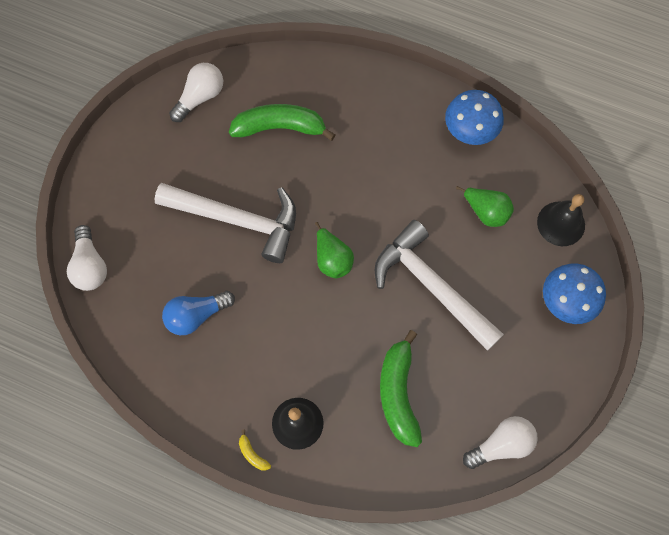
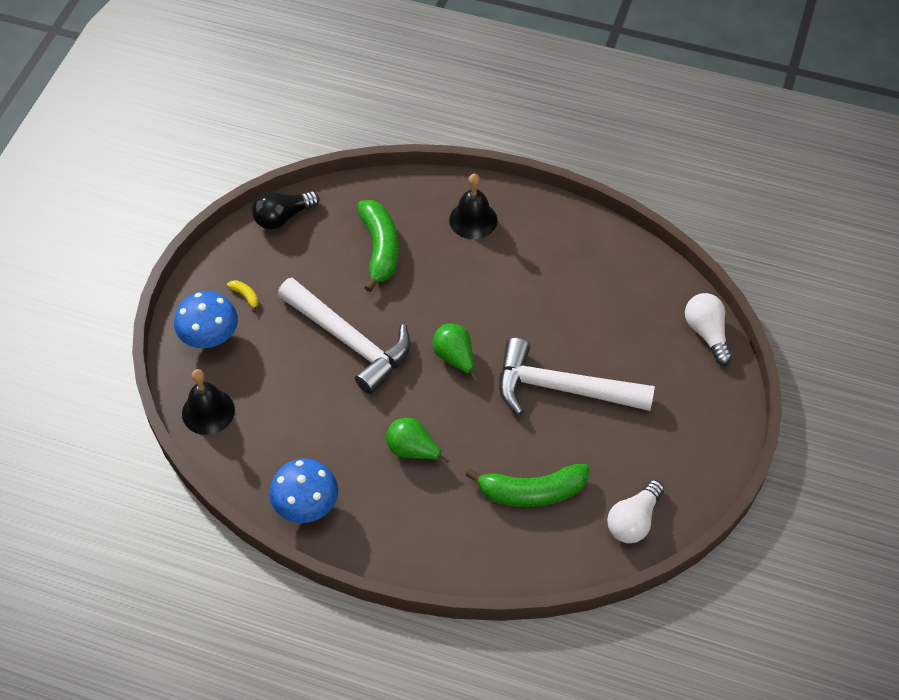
camera: 175 degrees right, 15 degrees down
(196, 315) = (586, 298): blue light bulb -> none
(252, 454) = (511, 195): yellow banana -> yellow banana (245, 296)
(486, 212) = (290, 417): green pear -> green pear (412, 450)
(501, 444) = (283, 217): white light bulb -> black light bulb

